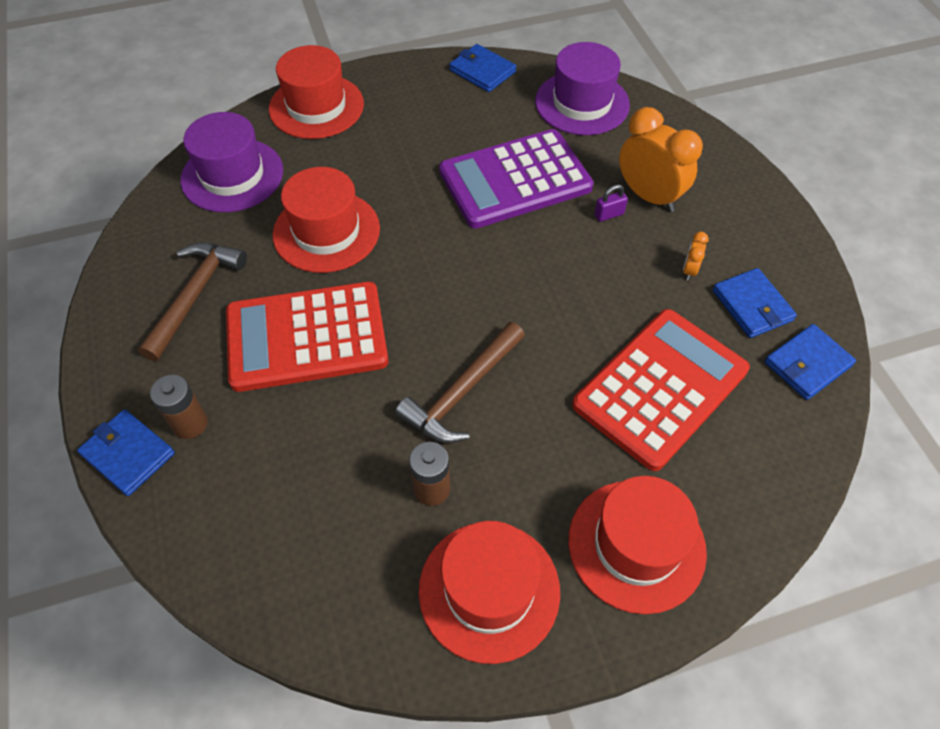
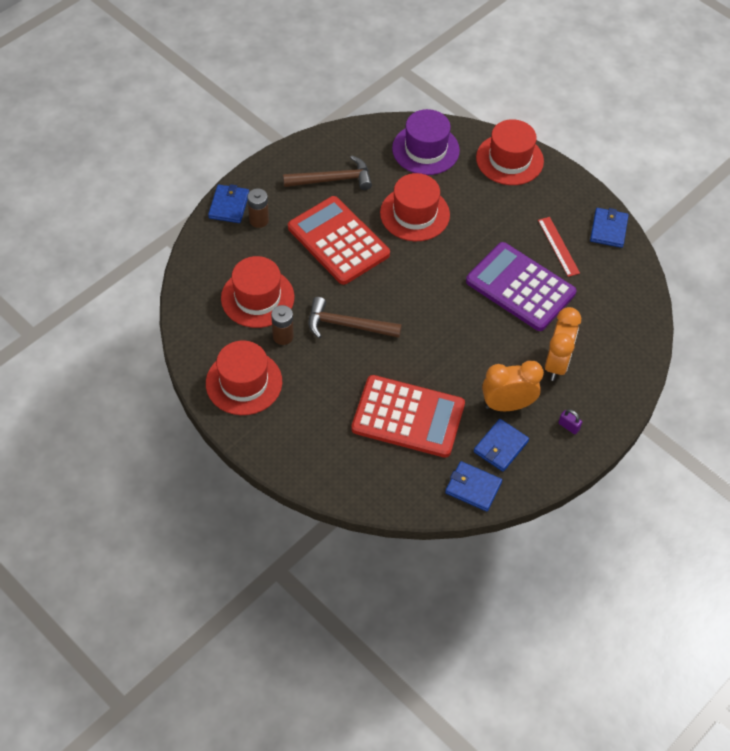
camera: 60 degrees right, 0 degrees up
(477, 121) = (558, 246): none -> red ruler
(582, 103) = (619, 296): purple hat -> none
(609, 214) = (525, 347): purple padlock -> purple padlock (568, 426)
(636, 545) = (303, 437): red hat -> red hat (257, 298)
(689, 270) = (507, 405): orange clock -> orange clock, size x2.29

